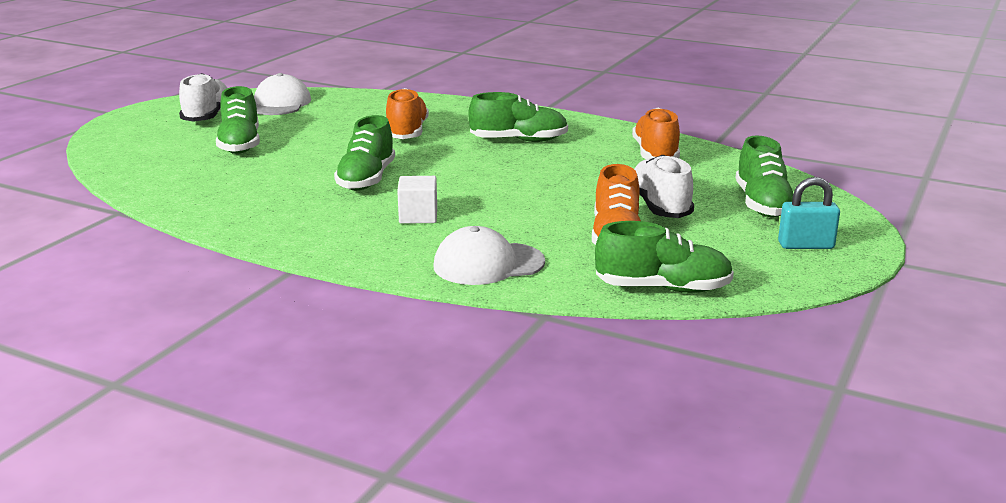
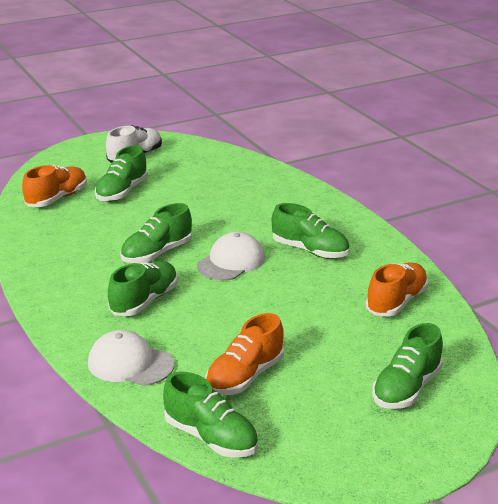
camera: 35 degrees right, 5 degrees up
(280, 104) = (195, 158): white cap -> white cap (231, 262)
(407, 133) = (241, 215): orange shoe -> orange shoe (57, 198)
(418, 216) = (144, 301): white cube -> green shoe
(659, 206) = (321, 358): white shoe -> none
(805, 245) = (377, 445): turquoise padlock -> none

